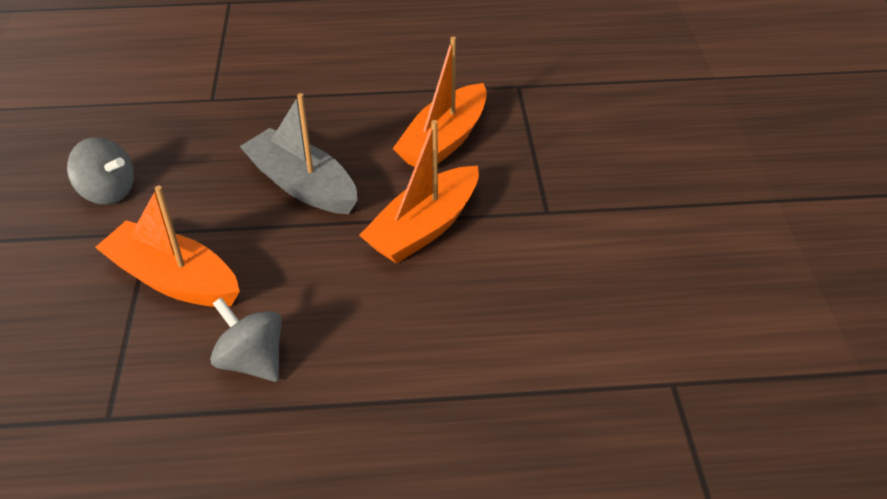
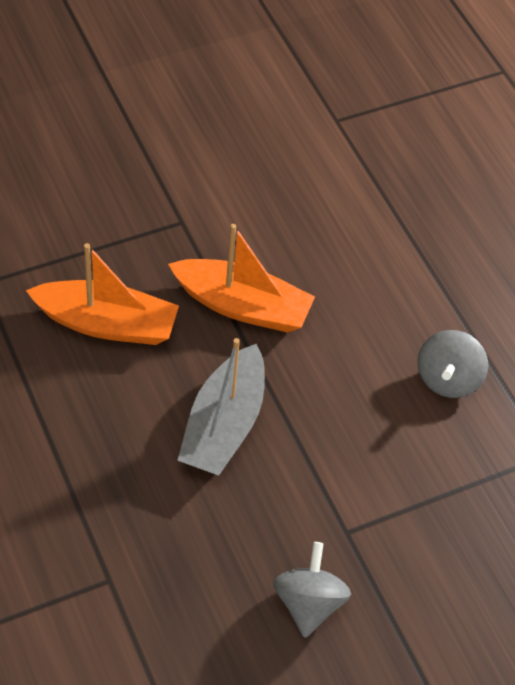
camera: 115 degrees left, 10 degrees up
(173, 279) = (394, 479): orange boat -> none

